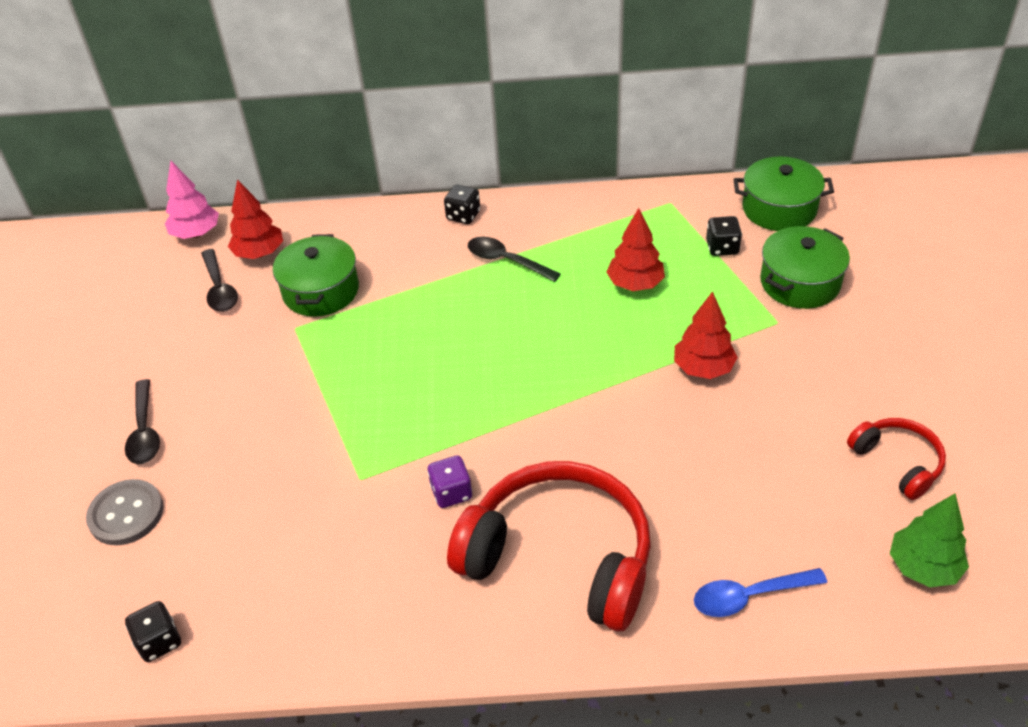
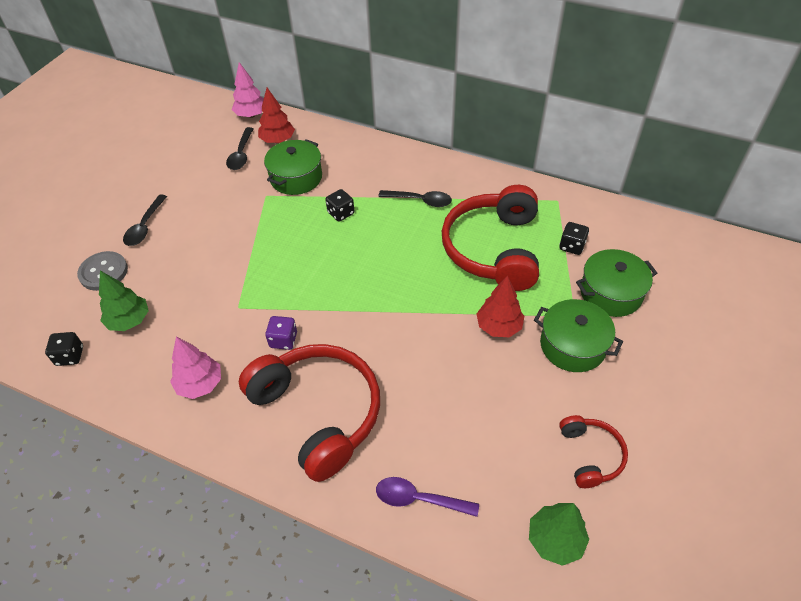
camera: 25 degrees right, 5 degrees up
(215, 559) = (129, 321): none -> green tree
(378, 593) = (200, 384): none -> pink tree
(463, 216) = (414, 160): black dice -> black dice (341, 213)
(506, 261) = (420, 201): black spoon -> black spoon turned 135 degrees clockwise
(635, 284) = (493, 249): red tree -> red headphones
(749, 596) = (419, 499): blue spoon -> purple spoon
(779, 209) = (633, 233): green pot -> green pot (572, 345)

